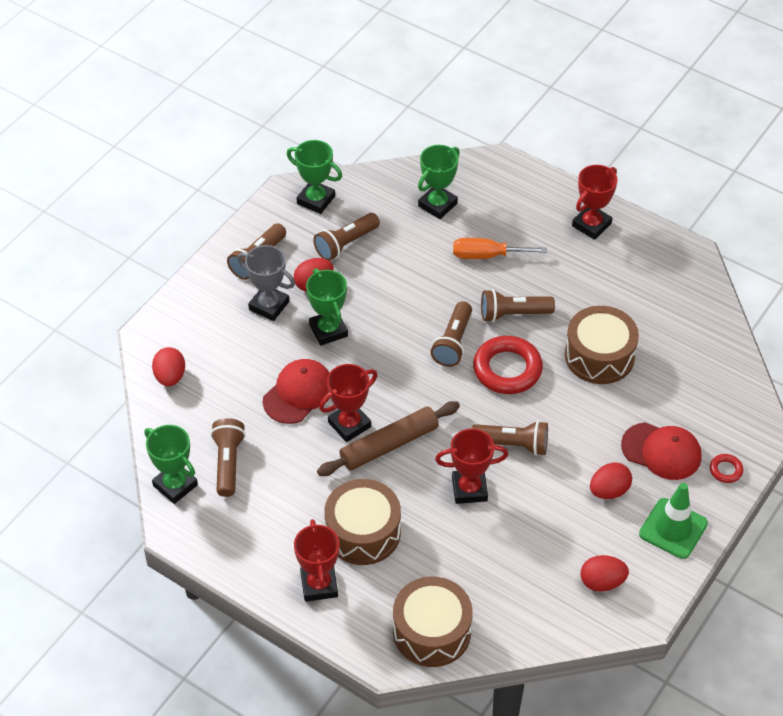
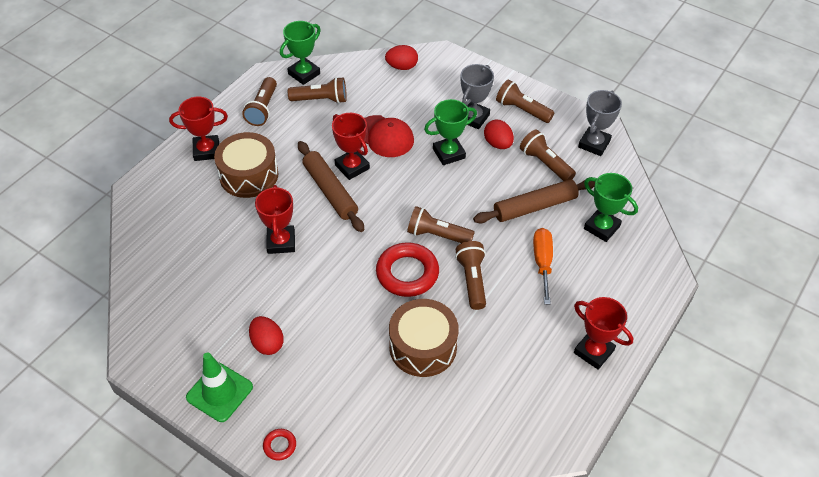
camera: 90 degrees right, 0 degrees up
(316, 200) = (594, 144): green trophy -> grey trophy
(410, 257) = (535, 207): none -> brown rolling pin
(432, 631) = (152, 215): brown drum -> none
(512, 444) = (324, 274): brown flashlight -> brown flashlight (263, 109)
(602, 582) = (174, 331): red egg -> none
(661, 451) = (307, 390): red cap -> none

